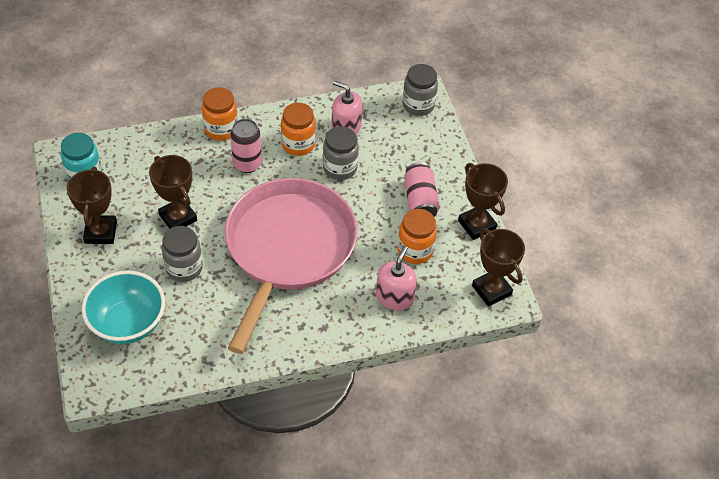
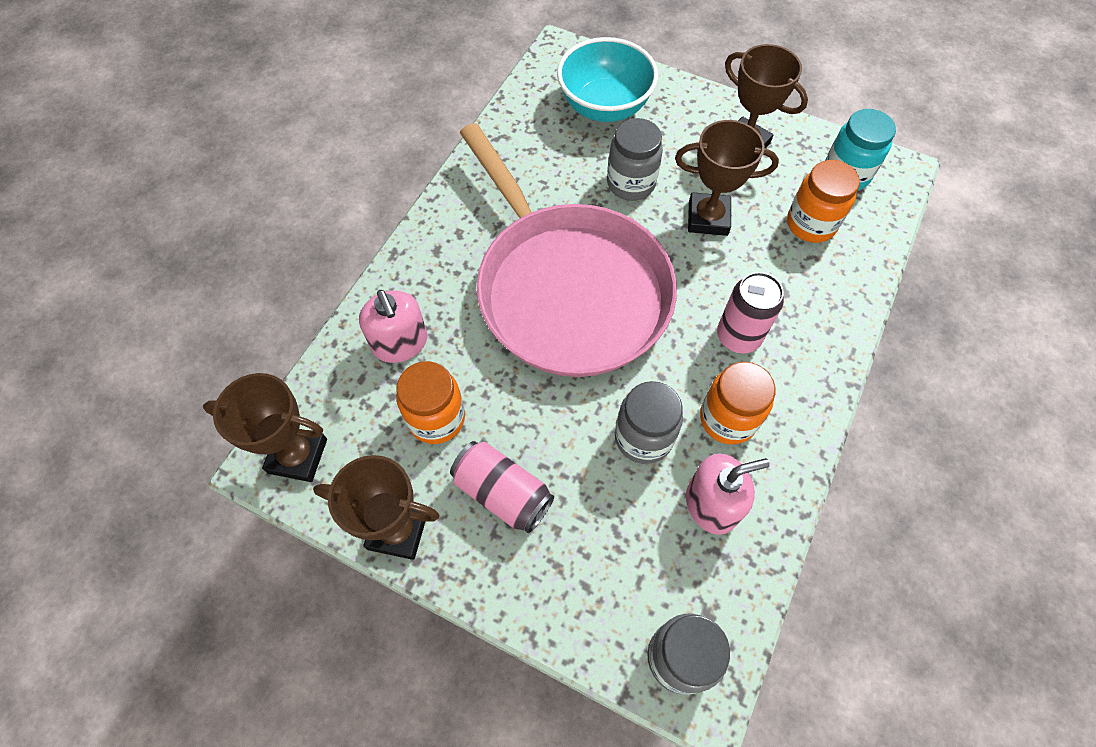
camera: 135 degrees right, 10 degrees up
(221, 129) = (825, 348): orange jar -> orange jar (810, 224)

